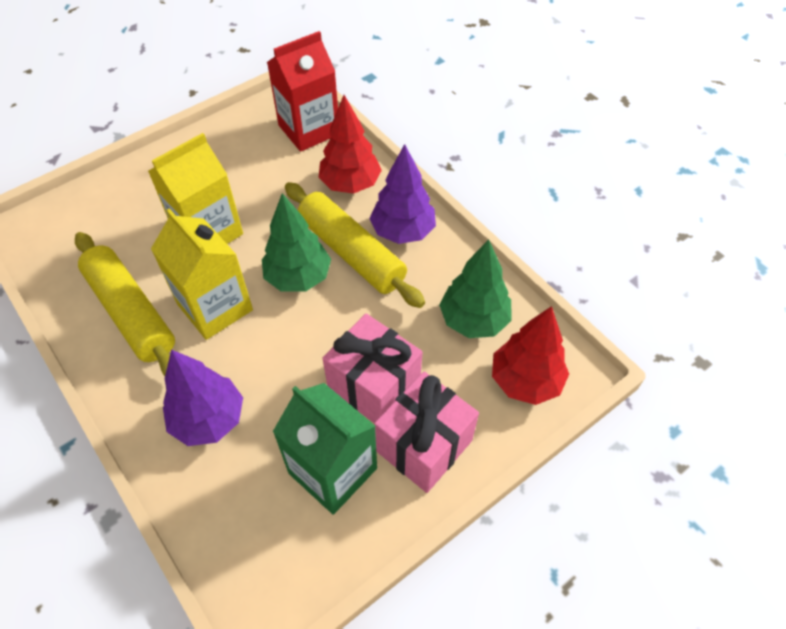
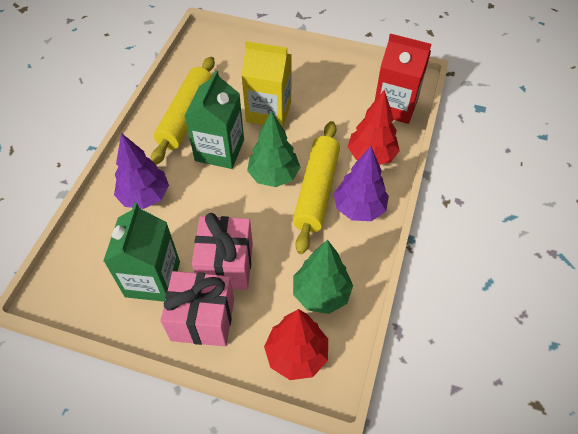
camera: 55 degrees right, 0 degrees up
(215, 307) = (219, 150): yellow carton -> green carton

